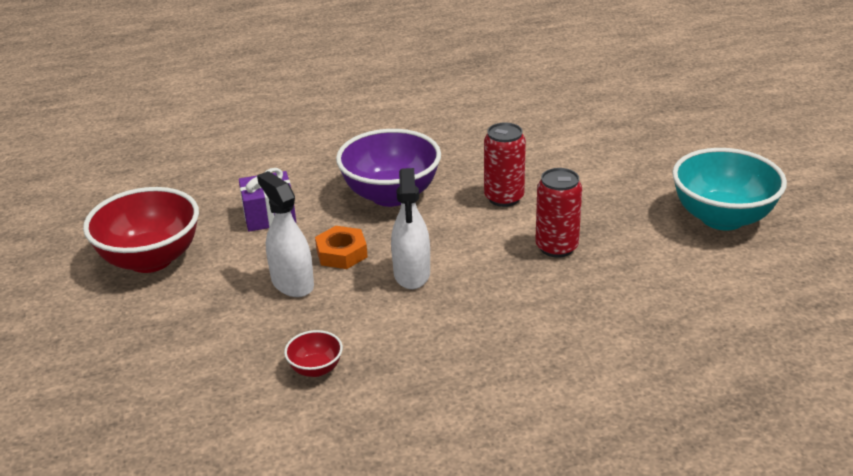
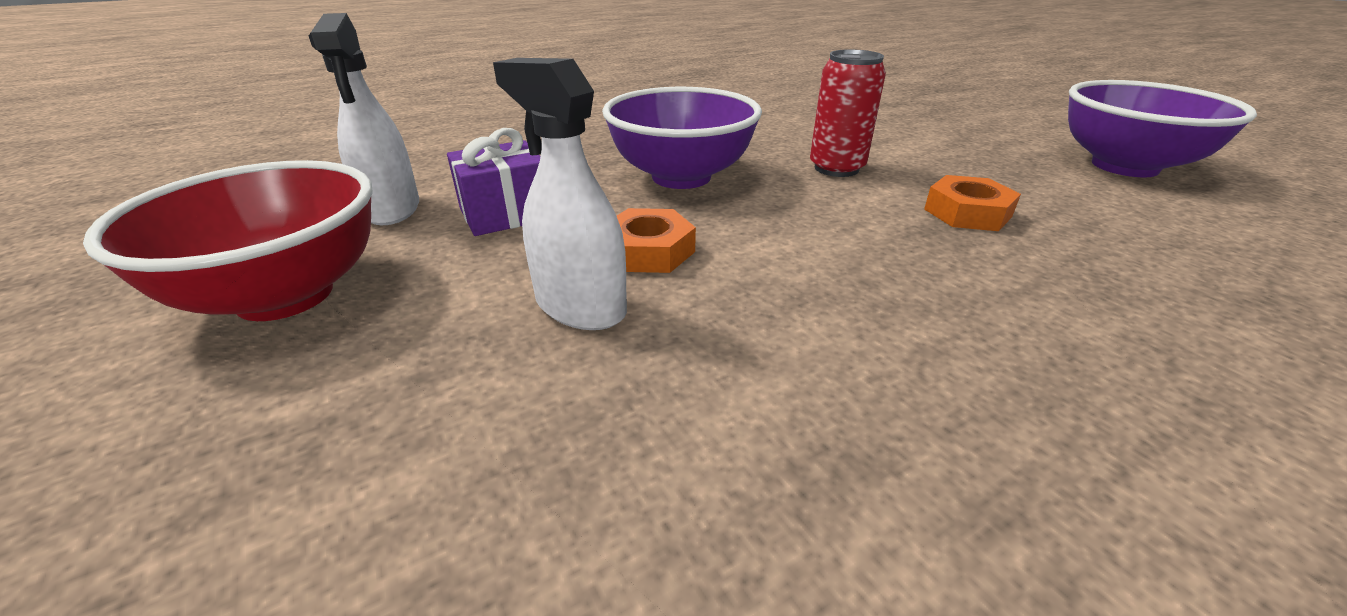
camera: 15 degrees left, 0 degrees up
(316, 369) = (716, 495): red bowl -> none
(412, 274) = (786, 268): white spray bottle -> white spray bottle (392, 209)
(556, 247) = (967, 213): red can -> orange nut
(722, 218) = (1124, 166): turquoise bowl -> purple bowl

